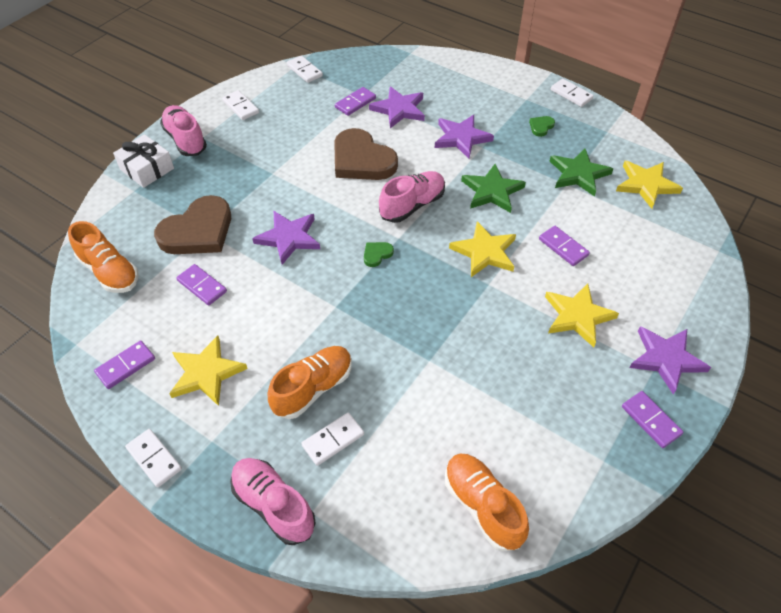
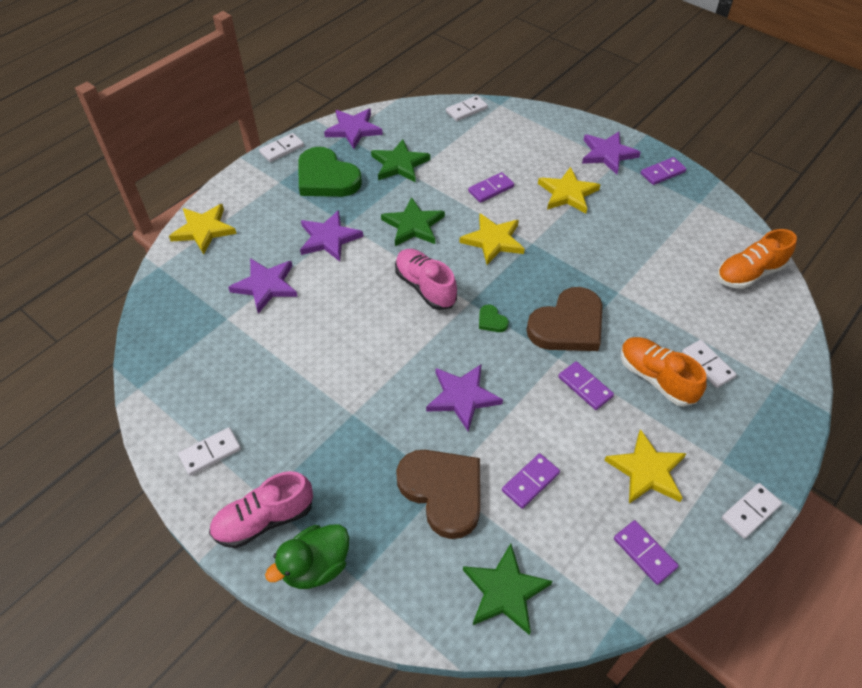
camera: 85 degrees left, 0 degrees up
(109, 272) = (505, 591): orange shoe -> green star
(147, 169) = (316, 566): white gift -> green duck
(274, 505) = (777, 409): pink shoe -> none
(304, 71) = (154, 377): white domino -> white domino (466, 110)
(355, 103) = (241, 326): purple domino -> purple domino (585, 387)
(362, 160) = (347, 325): brown heart -> brown heart (568, 325)
(541, 127) = (326, 178): green heart -> green heart, size x2.45
(619, 136) = (353, 130): none -> purple star
(646, 185) = (420, 126): yellow star -> yellow star (203, 230)

